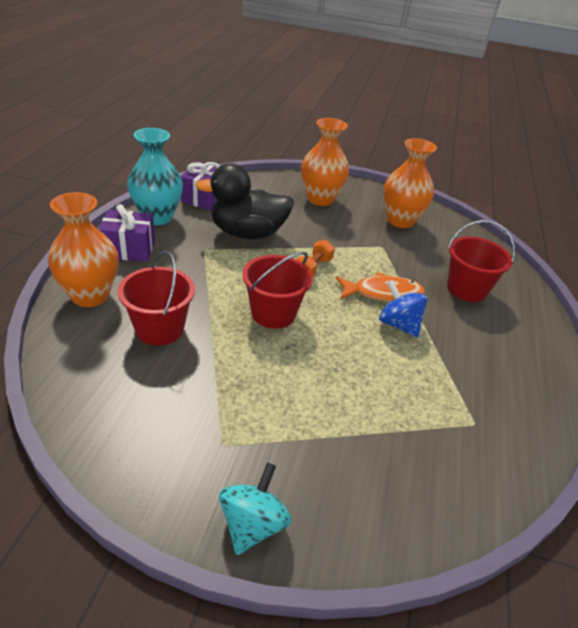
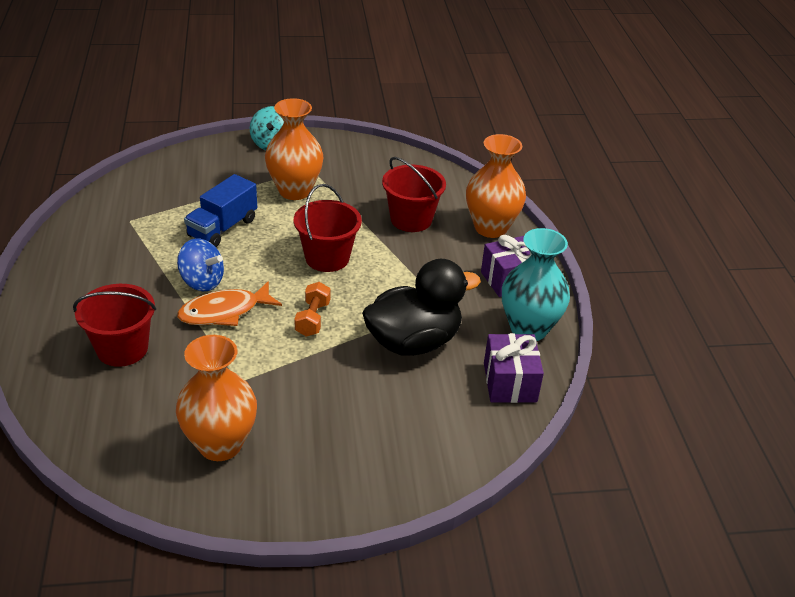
camera: 160 degrees right, 0 degrees up
(320, 199) = (357, 446): orange vase -> orange vase (294, 191)
(367, 380) = (222, 228): none -> blue truck

